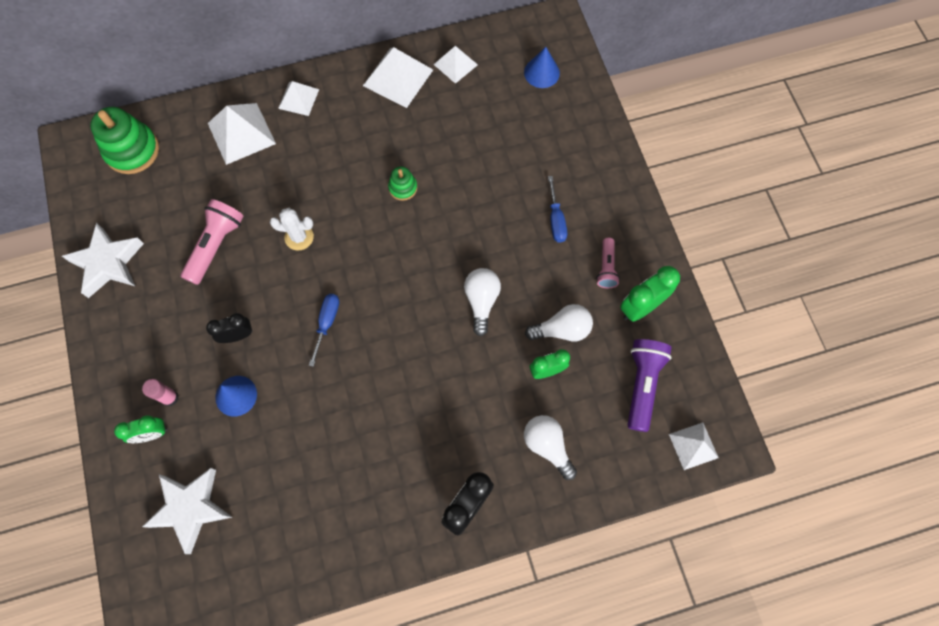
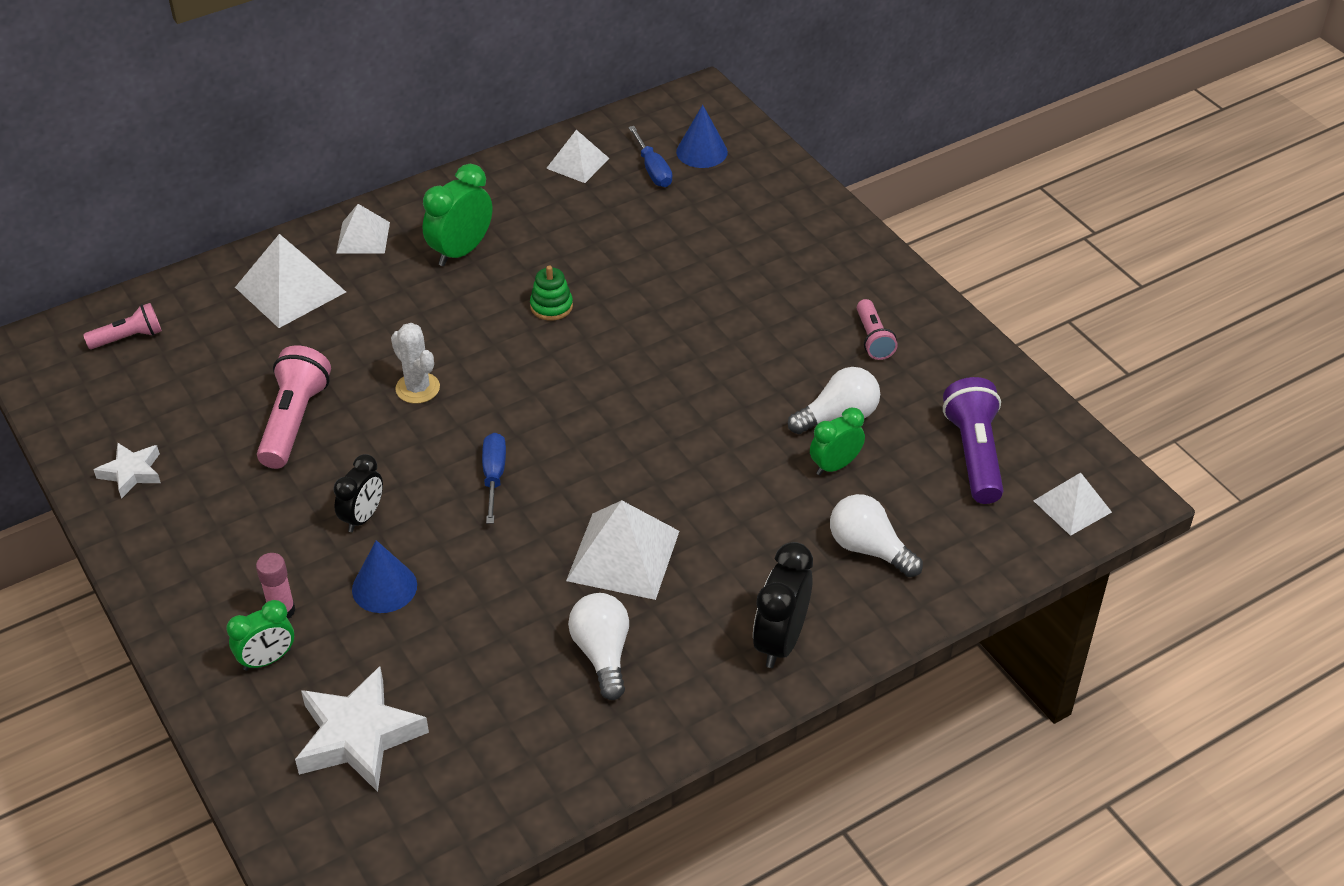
camera: 15 degrees left, 25 degrees down
(108, 263) = (131, 473): white star -> white star, size x0.56
(132, 150) = (128, 338): green stacking toy -> pink flashlight
(237, 335) = (363, 517): black clock -> black clock turned 150 degrees clockwise
(299, 237) = (417, 388): white cactus -> white cactus turned 60 degrees clockwise
(398, 77) = (500, 190): white pyramid -> white pyramid (623, 555)
(481, 301) = (712, 408): white light bulb -> white light bulb (602, 654)
(556, 219) = (782, 301): blue screwdriver -> blue screwdriver (652, 169)
(641, 307) = (937, 371): green clock -> green clock (461, 251)

